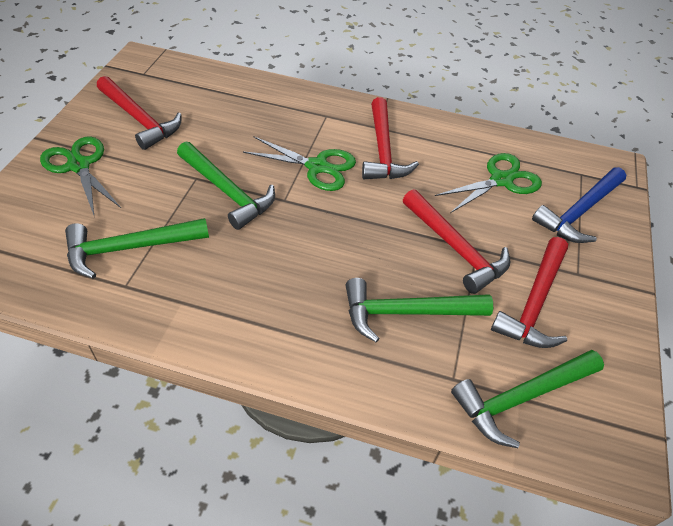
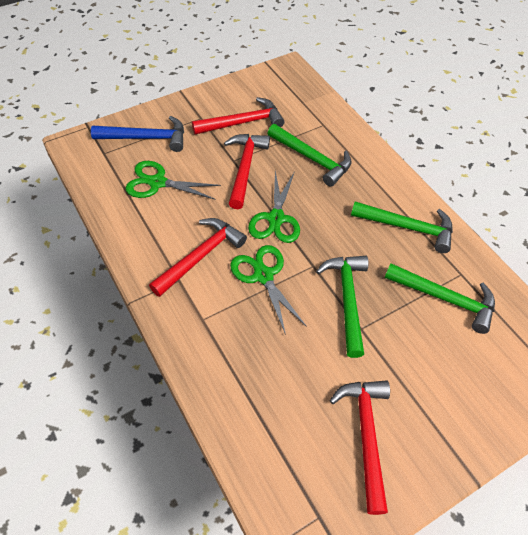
camera: 135 degrees left, 5 degrees up
(79, 165) = (449, 410): green scissors -> green scissors (276, 219)
(521, 398) = (302, 102): green hammer -> green hammer (408, 227)

